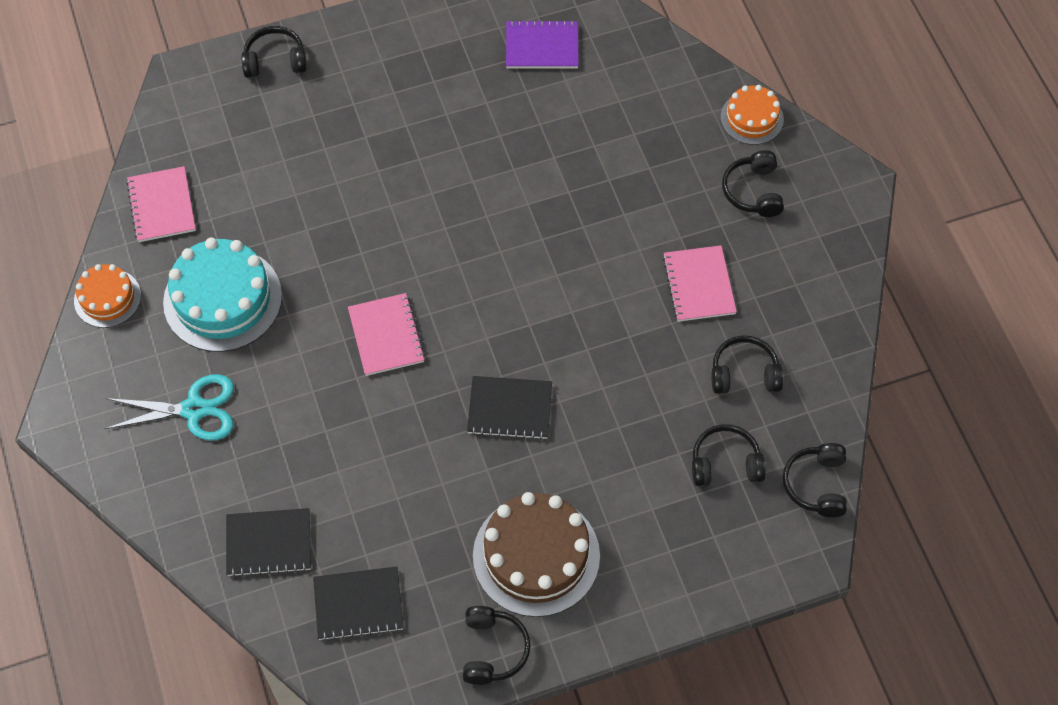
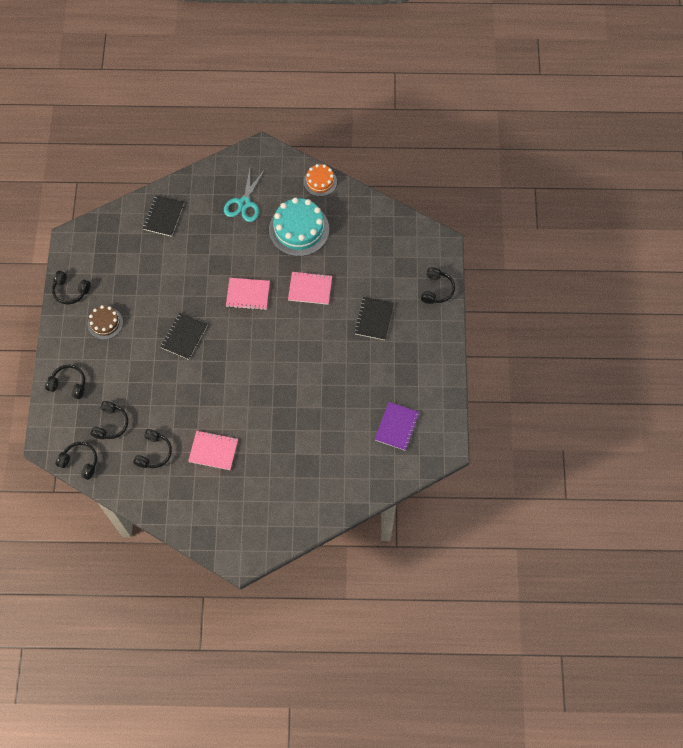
camera: 110 degrees right, 5 degrees up
(161, 206) = (364, 216): pink notebook -> pink notebook (310, 288)
(358, 604) = (118, 244): black notebook -> black notebook (373, 319)
(536, 556) = (105, 323): brown cake -> brown cake, size x0.56
(752, 118) = (305, 521): orange cake -> none
(753, 191) = (258, 502): black headphones -> black headphones (68, 384)

